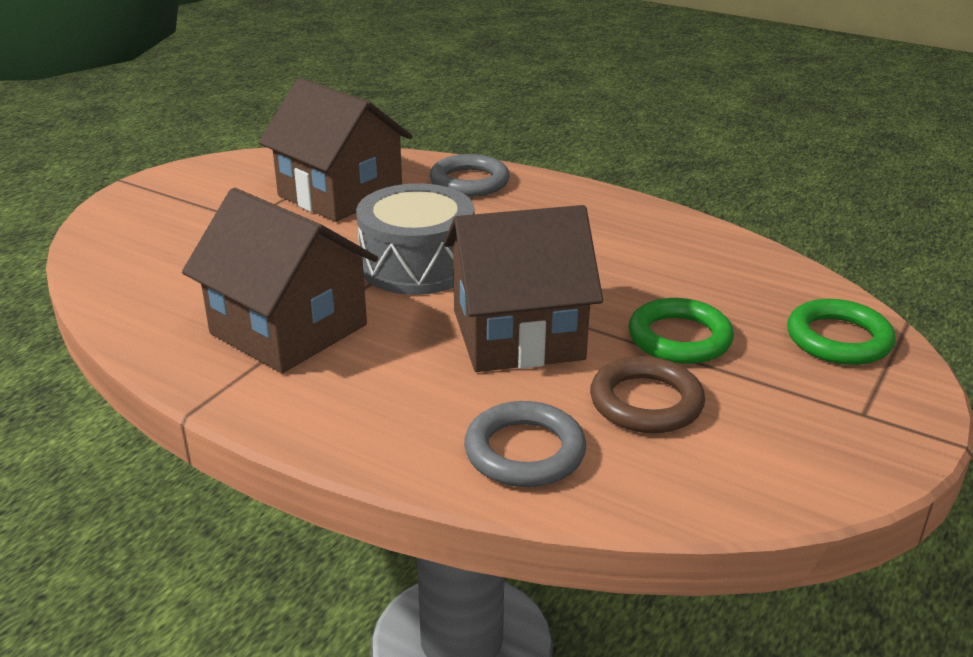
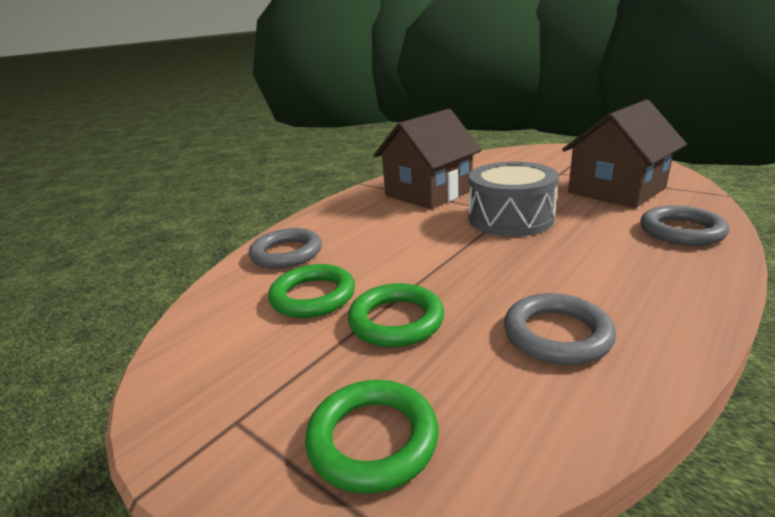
camera: 100 degrees right, 5 degrees down
(518, 335) = (413, 252): brown house -> none
(646, 402) = (313, 296): brown ring -> green ring
(674, 259) = (557, 334): none -> grey ring

